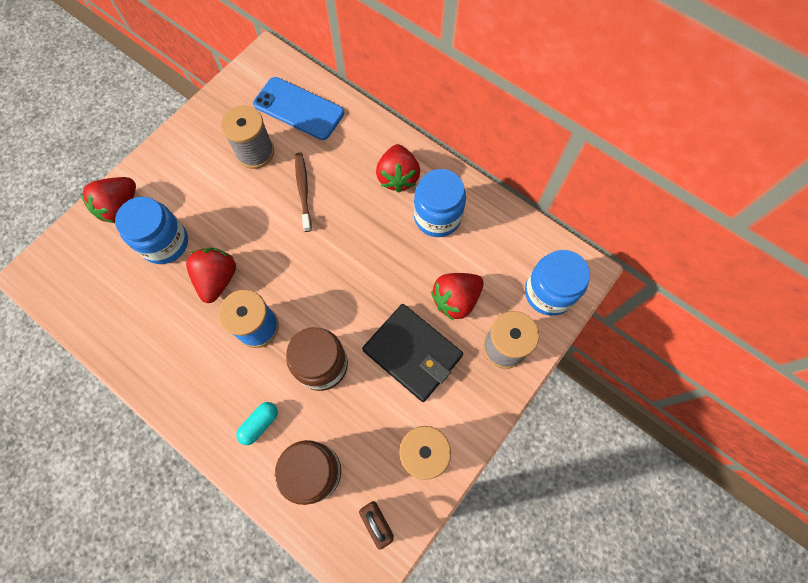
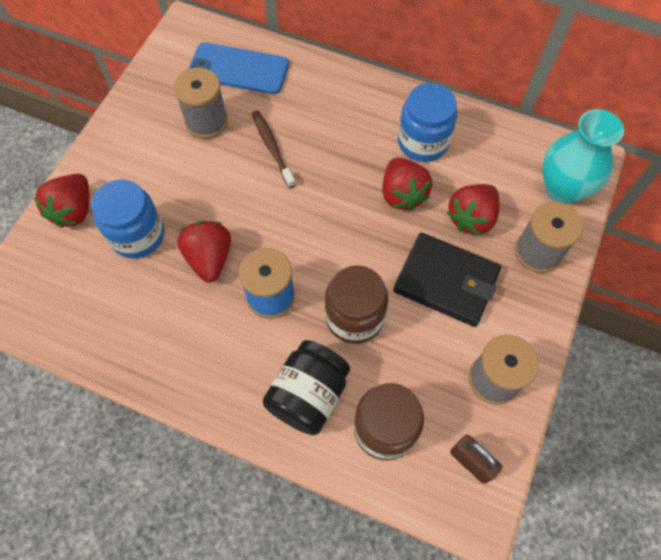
camera: 15 degrees left, 5 degrees down
(259, 424) = (308, 395): turquoise capsule -> black jar
(398, 177) = (368, 113): red strawberry -> red strawberry (402, 194)
(548, 292) = (562, 189): blue jar -> turquoise vase

